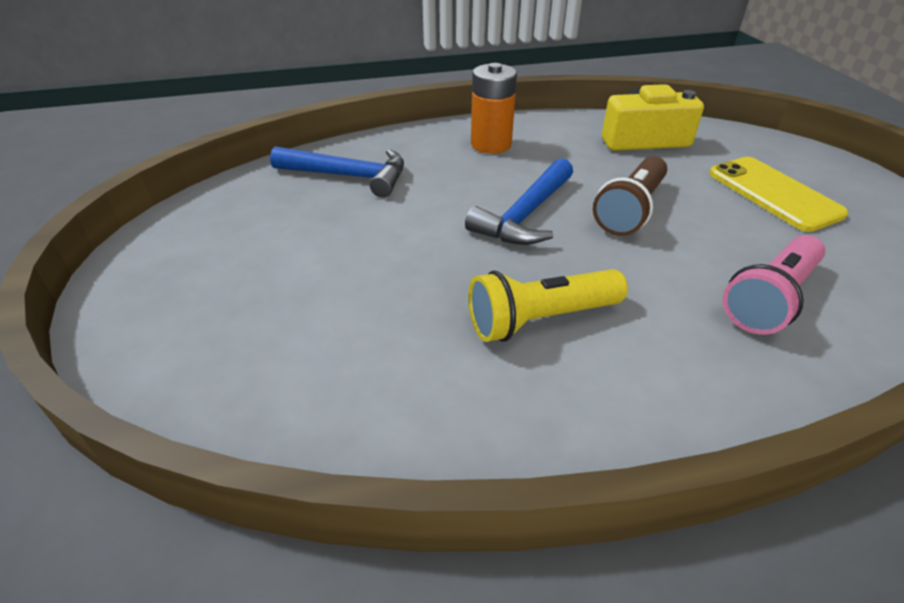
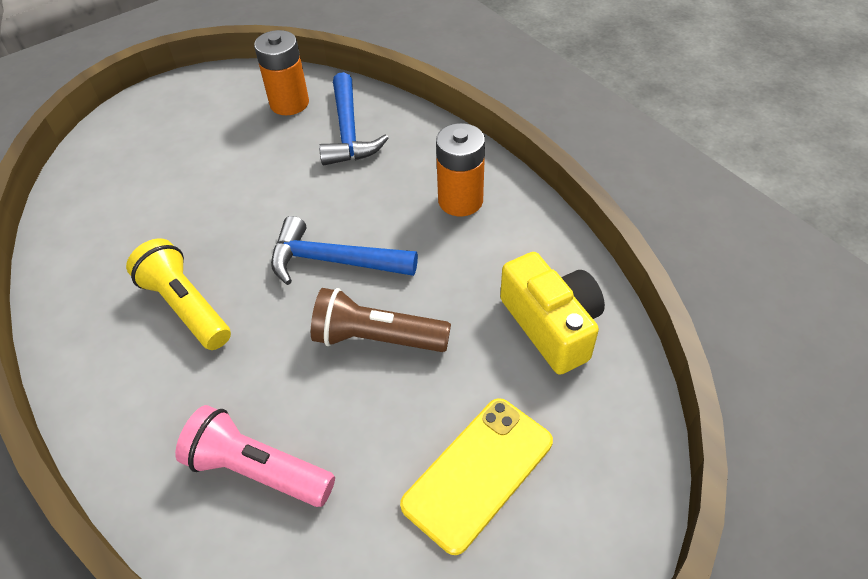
camera: 70 degrees right, 10 degrees up
(262, 201) = (289, 103): none -> orange battery

